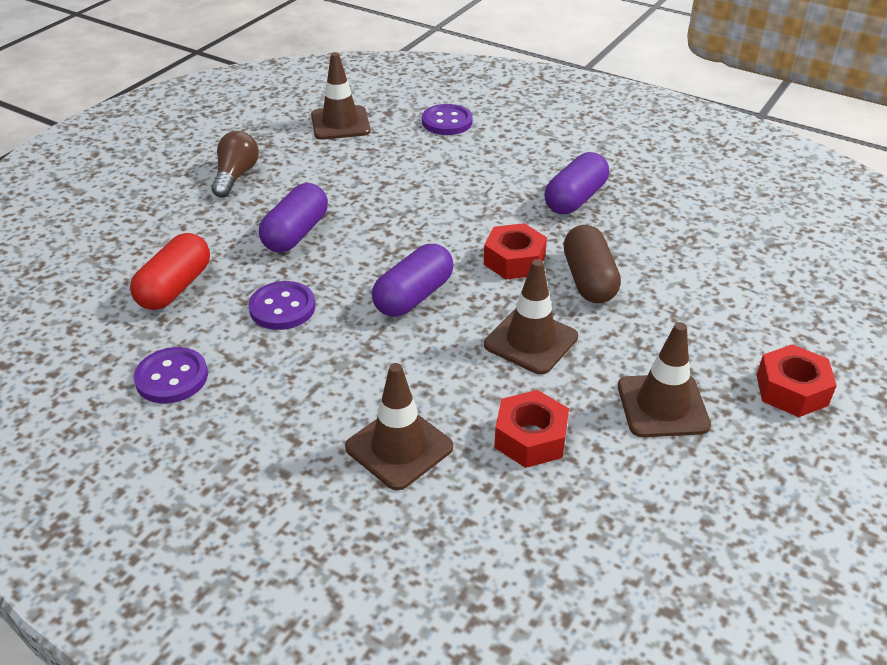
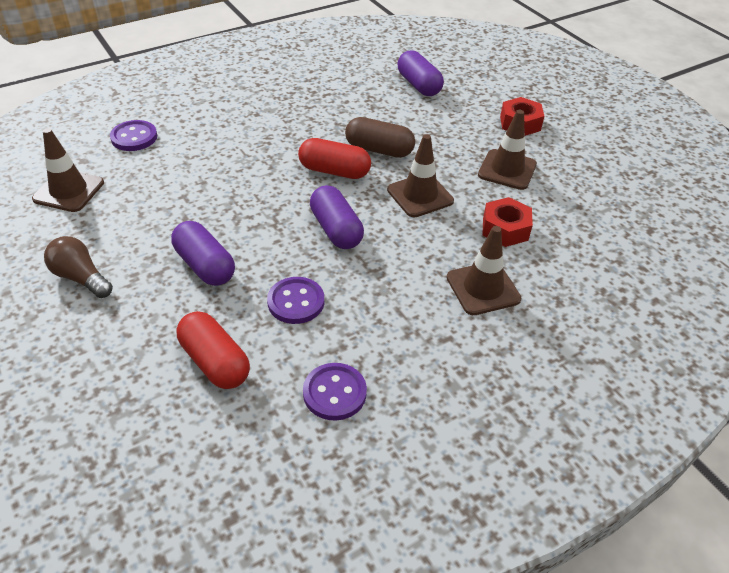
camera: 65 degrees left, 5 degrees up
(514, 260) = (334, 171): red nut -> red capsule
(575, 199) = (291, 121): purple capsule -> purple capsule (419, 85)

